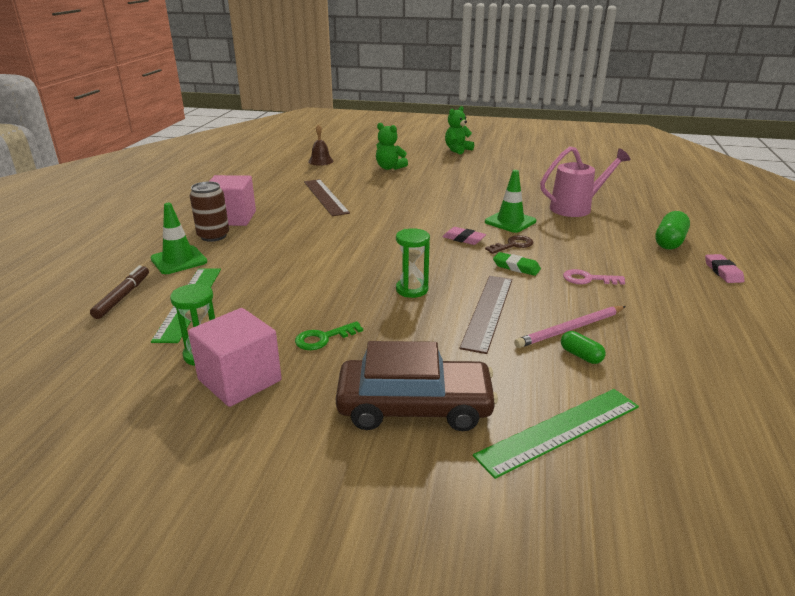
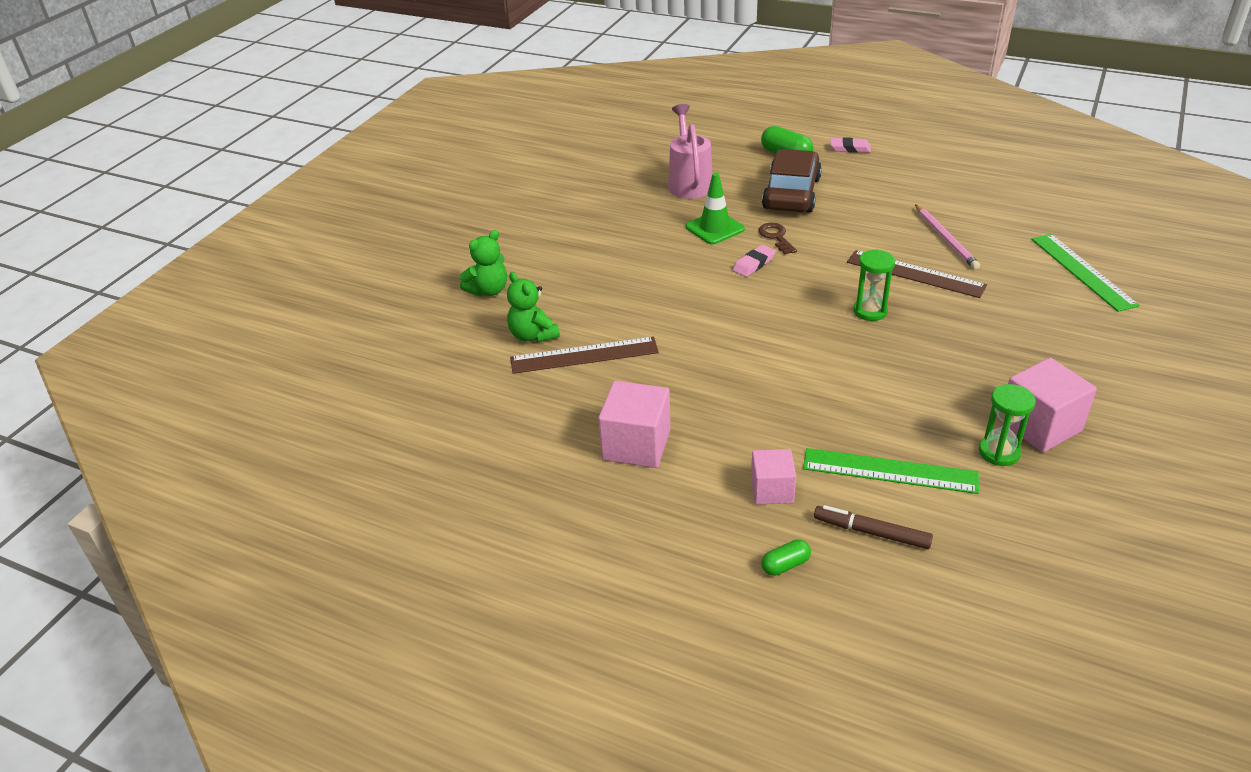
camera: 75 degrees left, 10 degrees up
(179, 260) = (772, 490): green traffic cone -> pink cube
(213, 236) = (697, 461): brown can -> none
(320, 161) = (418, 353): brown bell -> none
(323, 338) = (965, 373): green key -> none
(414, 406) = (1064, 330): brown car -> brown car (791, 193)
(457, 150) = (442, 225): green teddy bear -> green teddy bear (533, 335)
(516, 267) = (827, 244): green eraser -> none
(581, 355) = (986, 243): green capsule -> green capsule (785, 565)
(587, 279) = (857, 212): pink key -> none

